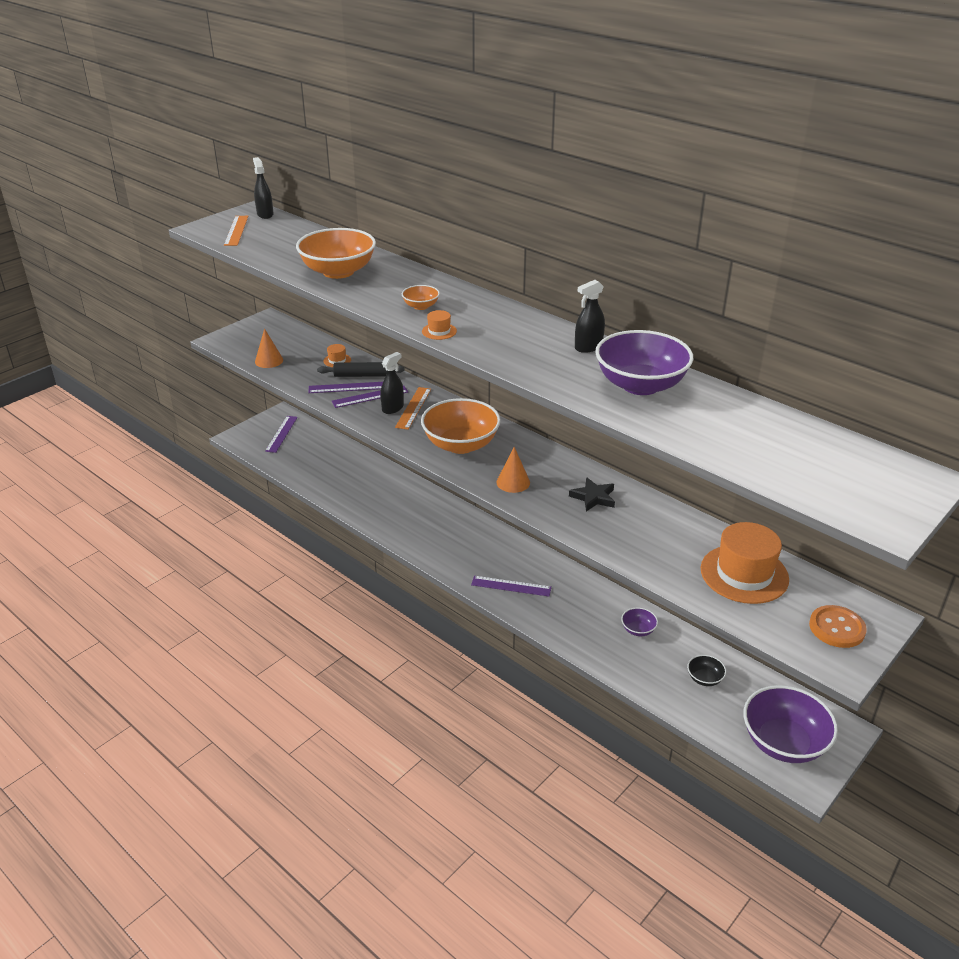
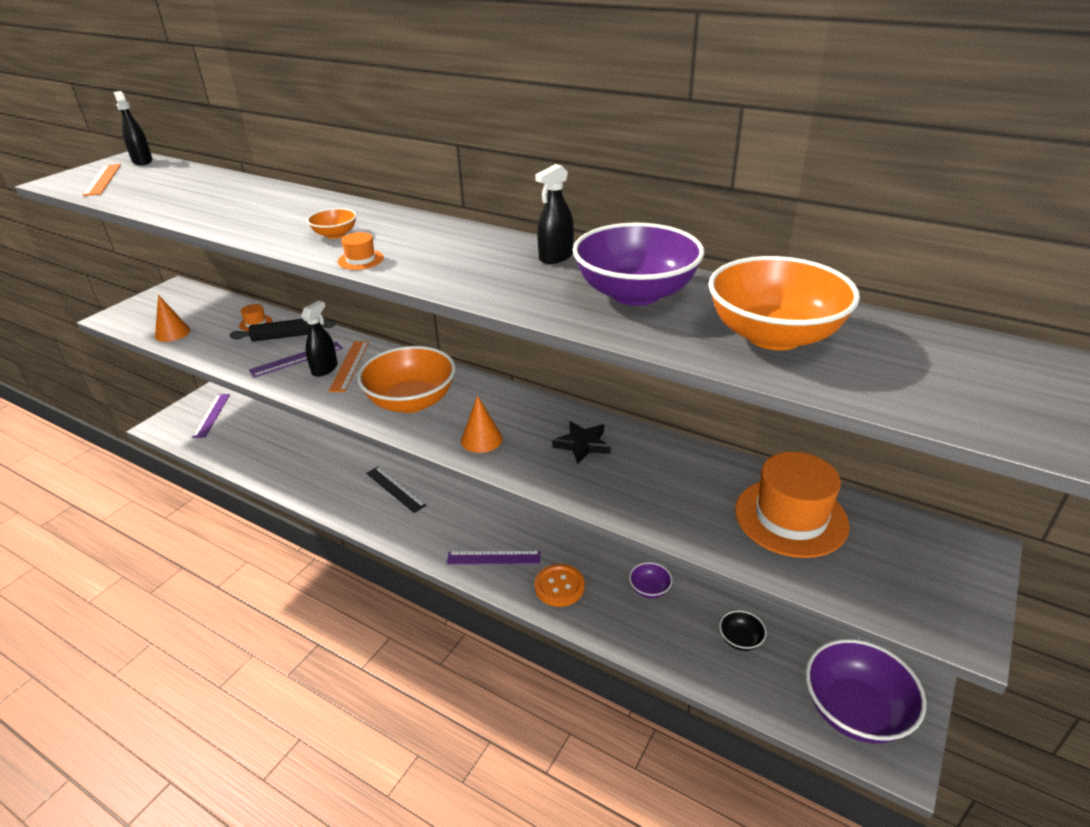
camera: 10 degrees left, 0 degrees up
(338, 272) = (229, 209): orange bowl -> orange bowl (774, 335)
(346, 387) = (267, 352): purple ruler -> none
(435, 519) = (395, 489): none -> black ruler
(837, 628) = (929, 574): orange button -> orange button (559, 586)

